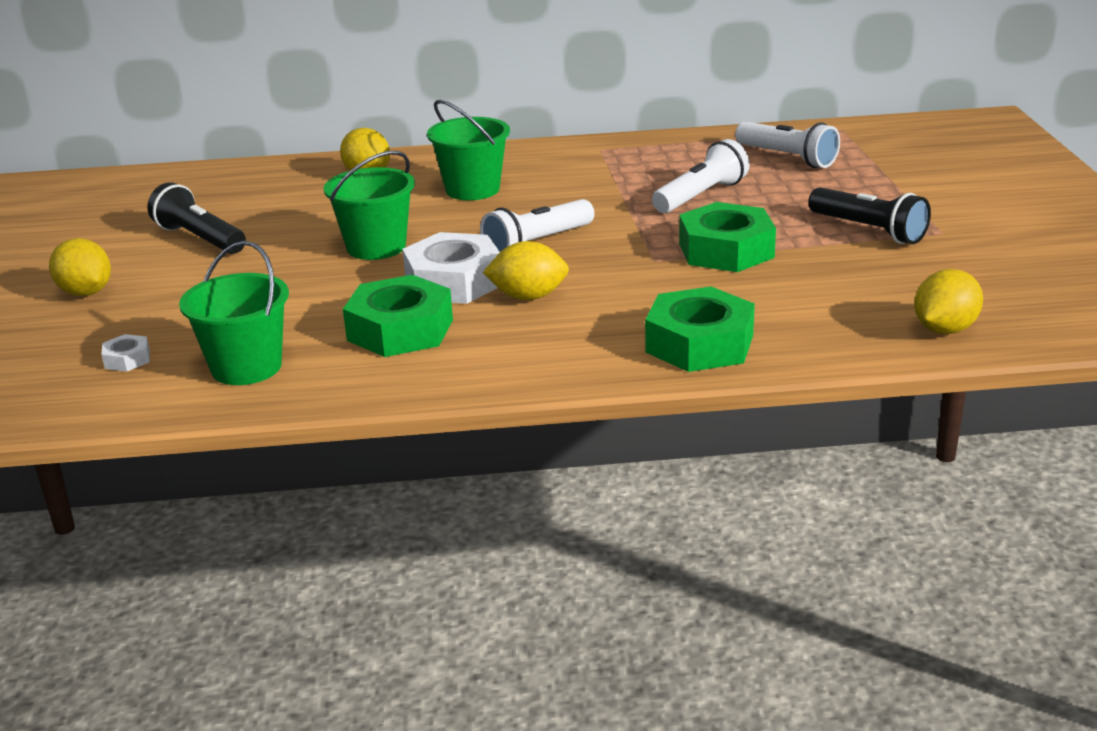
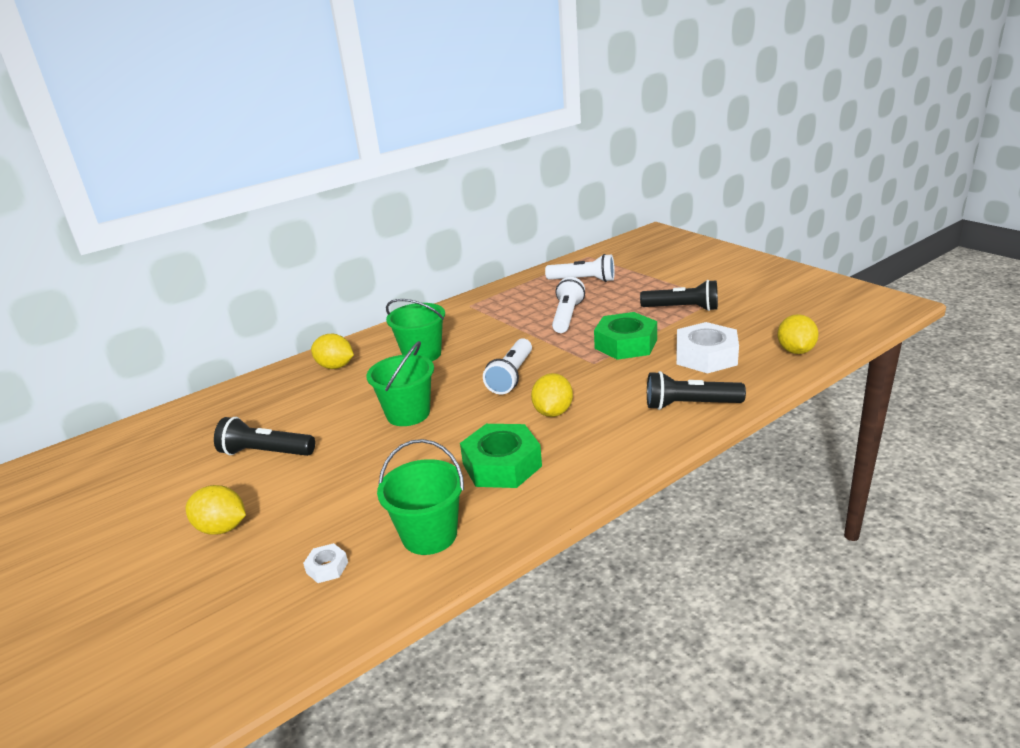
camera: 30 degrees left, 0 degrees up
(454, 282) = (492, 419): white nut -> white nut (706, 356)
(528, 297) = (553, 412): yellow lemon -> yellow lemon turned 45 degrees counterclockwise
(699, 344) = (690, 405): green nut -> black flashlight

